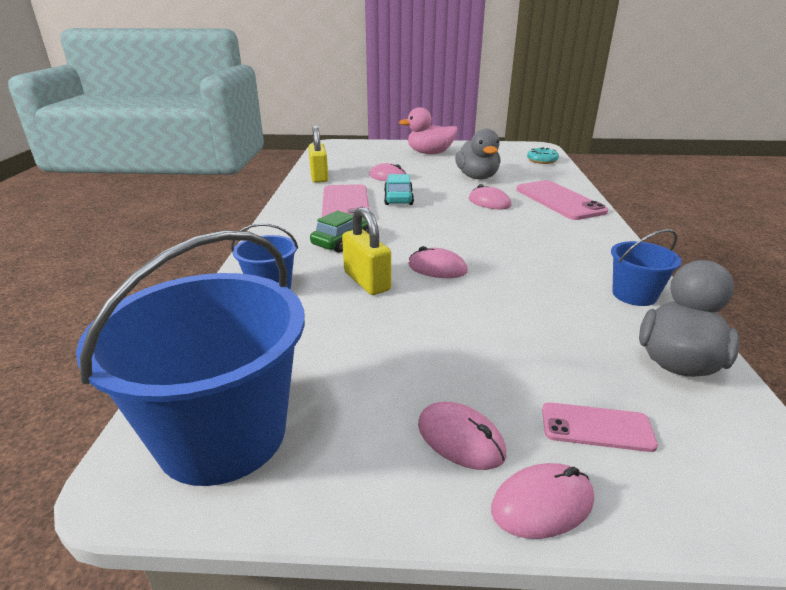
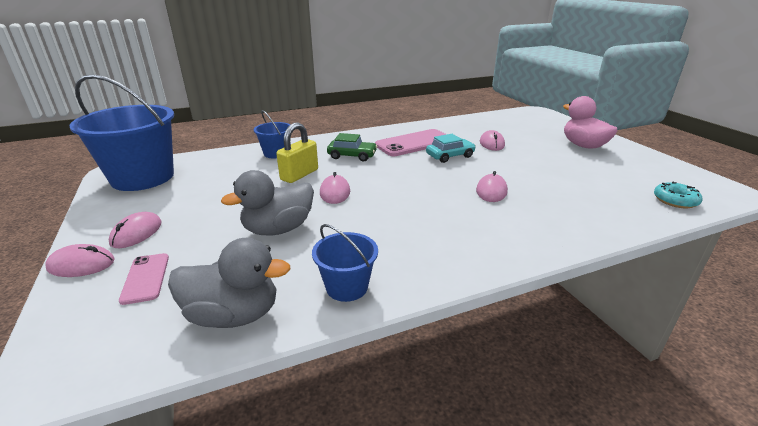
camera: 65 degrees right, 0 degrees up
(319, 177) = (456, 124): yellow padlock -> none
(477, 177) = (551, 176): grey duck -> grey duck (278, 229)
(542, 504) = (81, 264): pink mouse -> pink mouse turned 45 degrees counterclockwise
(559, 200) = (549, 225): pink phone -> none

